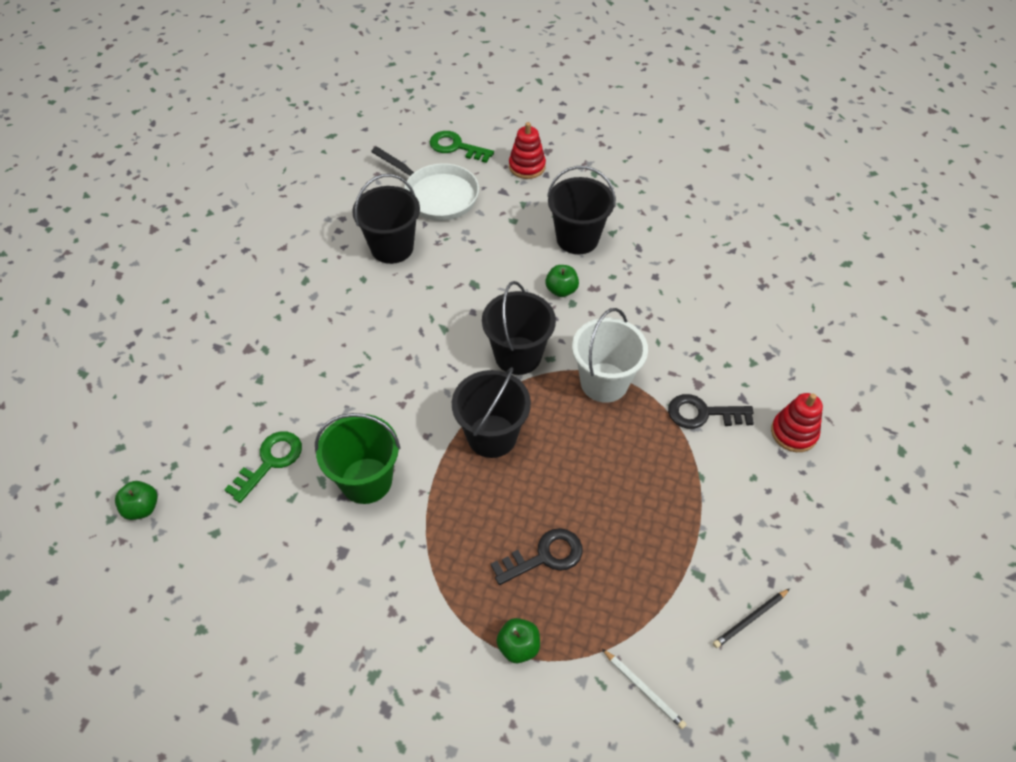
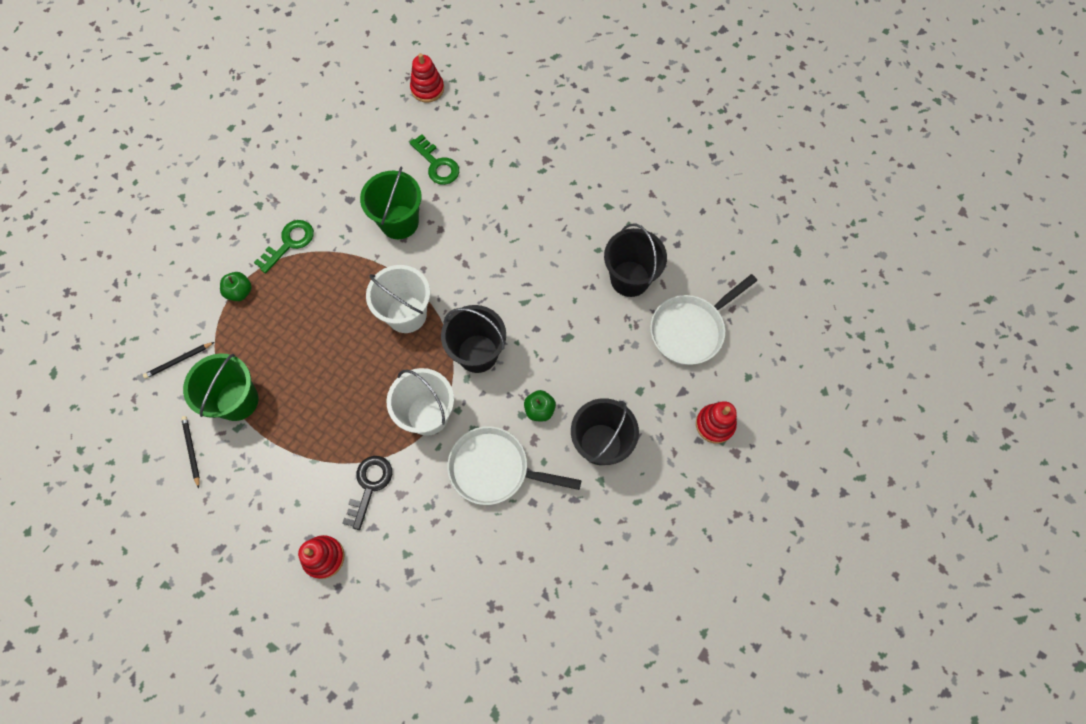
camera: 105 degrees right, 15 degrees up
(142, 508) = (427, 89): green apple -> red stacking toy
(456, 147) = (758, 362): green key -> green key (289, 243)
(492, 436) = (406, 314): black bucket -> white bucket
(544, 556) = (295, 325): black key -> none
(636, 312) = (494, 469): none -> white pan
(644, 689) = (179, 361): white pencil -> black pencil
(667, 589) = (237, 400): none -> green bucket

